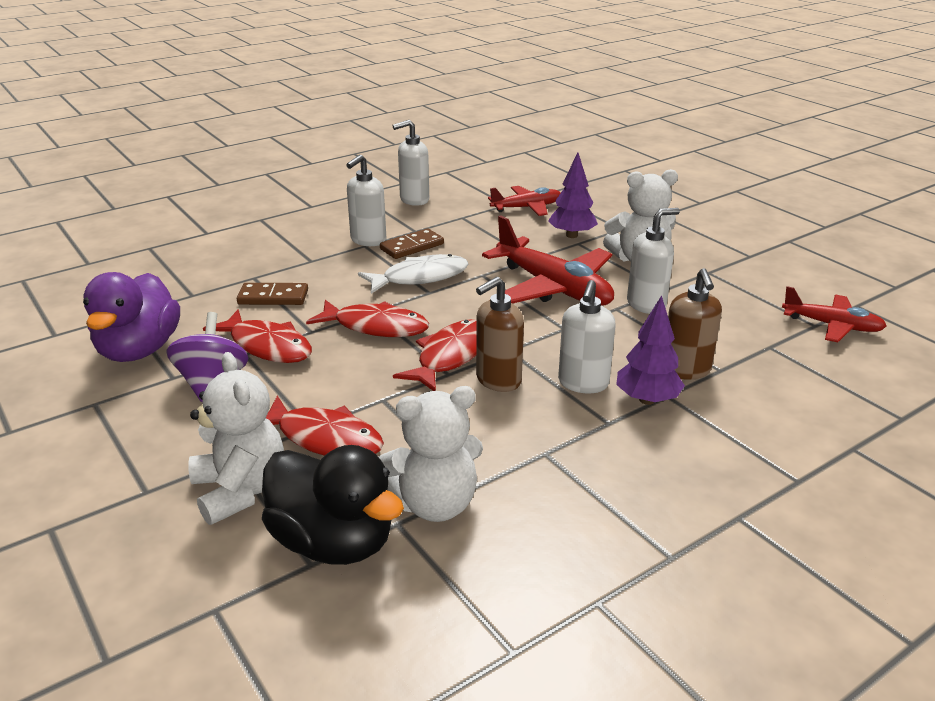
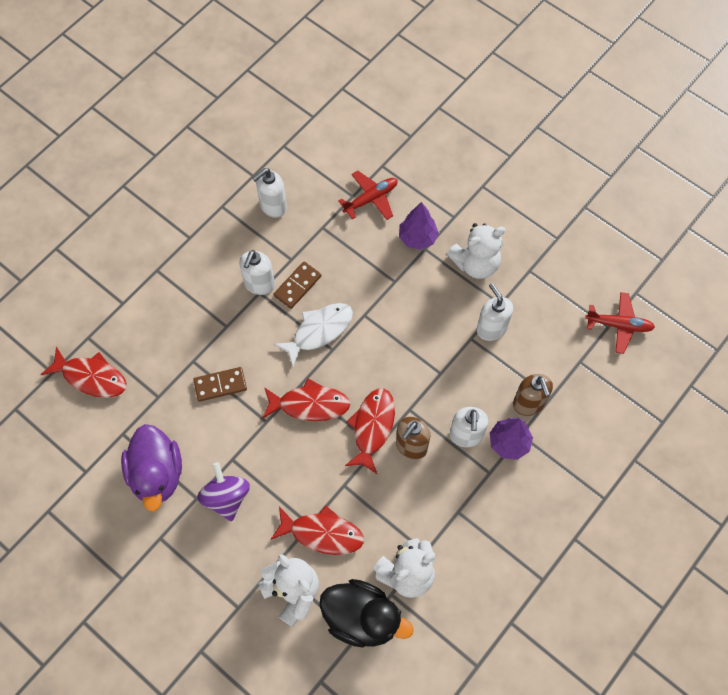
camera: 15 degrees left, 35 degrees up
(267, 346) = (244, 447): red fish -> red fish (91, 377)
(553, 288) = (421, 321): red plane -> none
(646, 304) = (491, 328): white soap dispenser -> white soap dispenser turned 75 degrees counterclockwise

